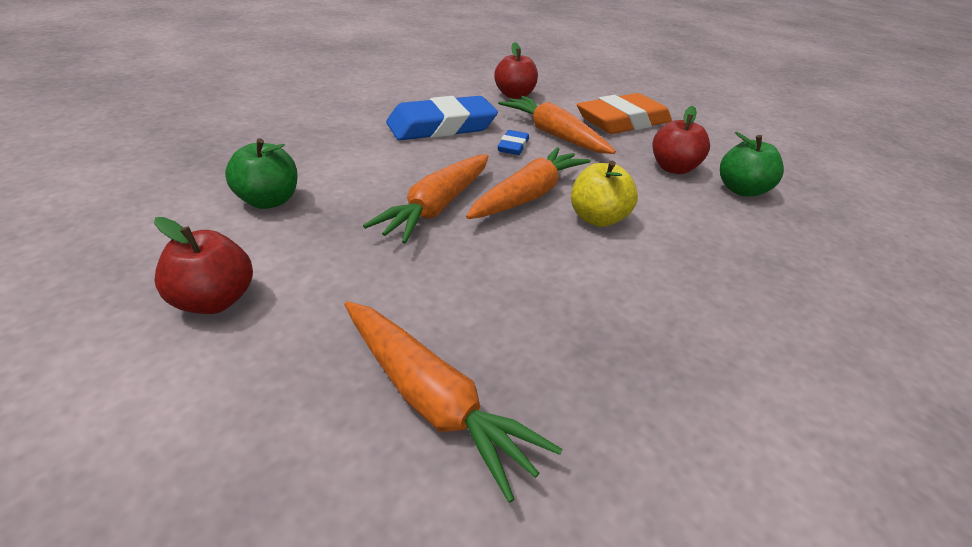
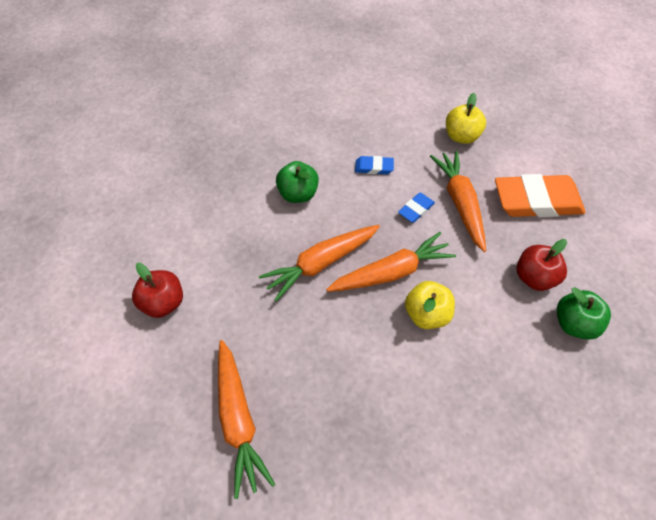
camera: 30 degrees right, 20 degrees up
(268, 201) = (220, 222): green apple -> green apple (298, 194)
(441, 126) = (374, 167): blue eraser -> blue eraser, size x0.45
(514, 95) = (461, 136): red apple -> yellow apple

